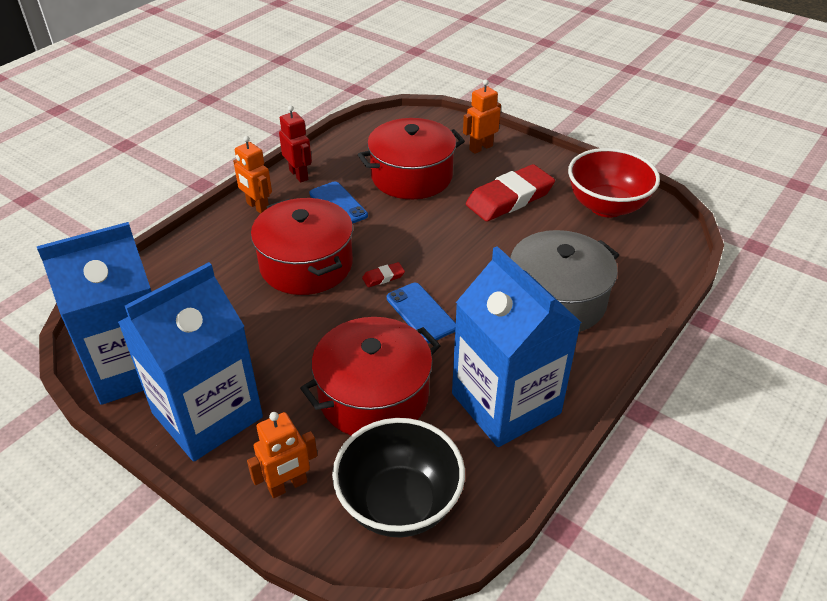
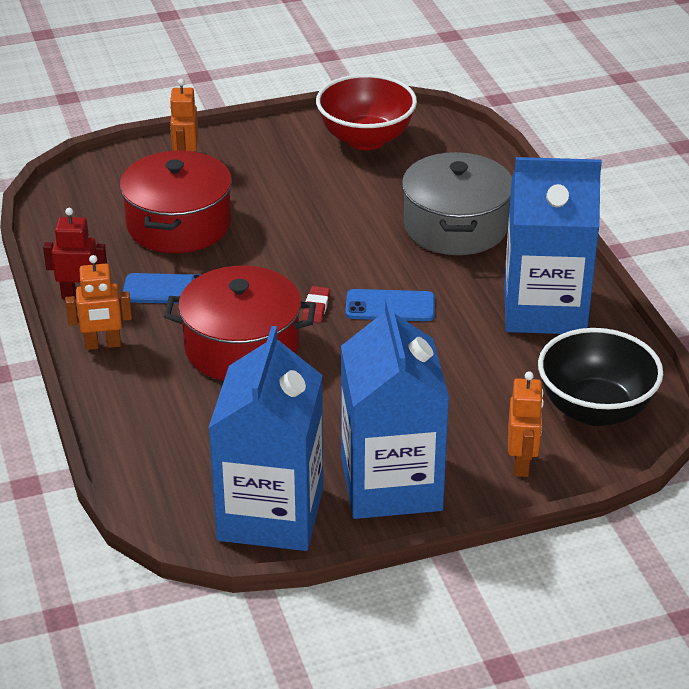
camera: 55 degrees left, 5 degrees down
(373, 396) = (466, 376): red pot -> none
(509, 198) = (288, 184): red eraser -> none

